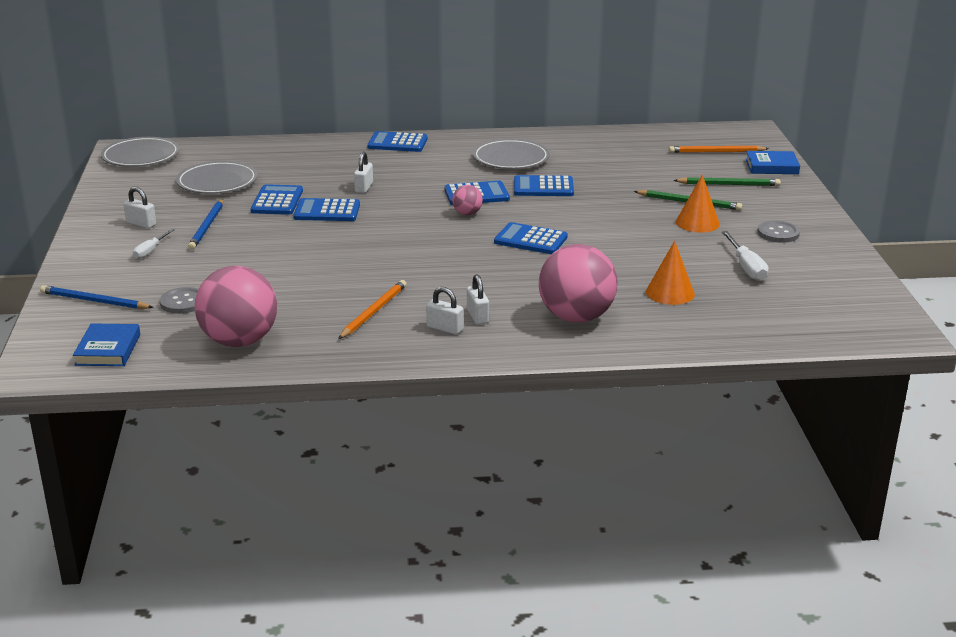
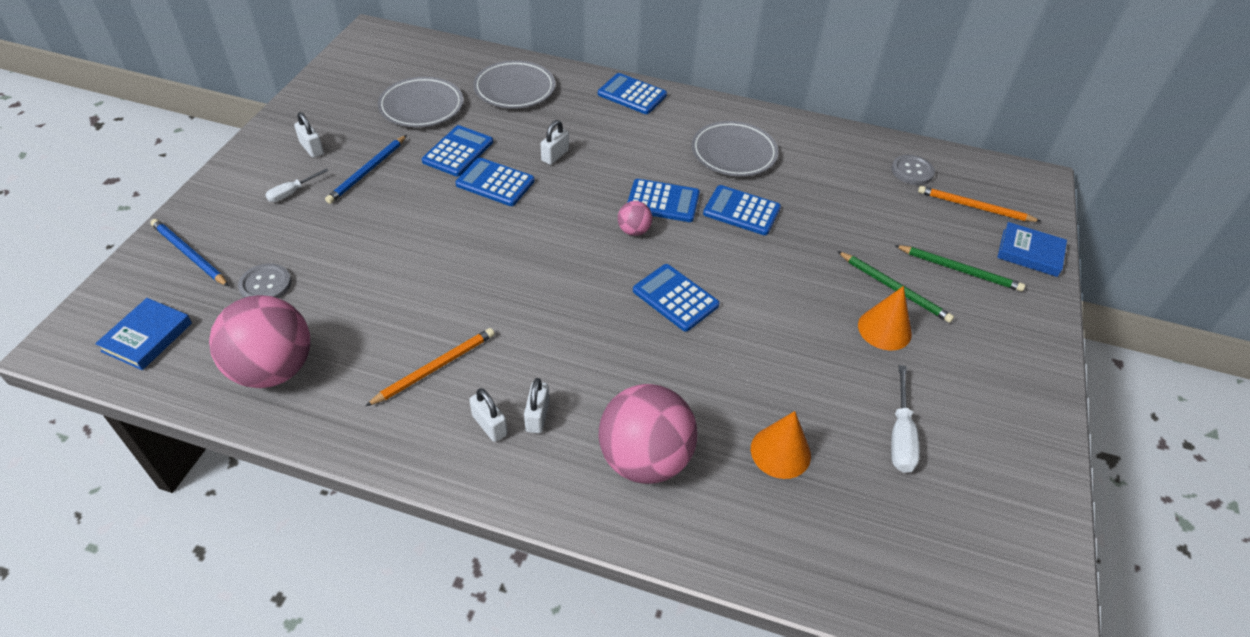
camera: 20 degrees right, 20 degrees up
(141, 157) = (379, 49): grey plate -> grey plate (514, 89)
(778, 233) = (974, 381): grey button -> grey button (912, 171)

